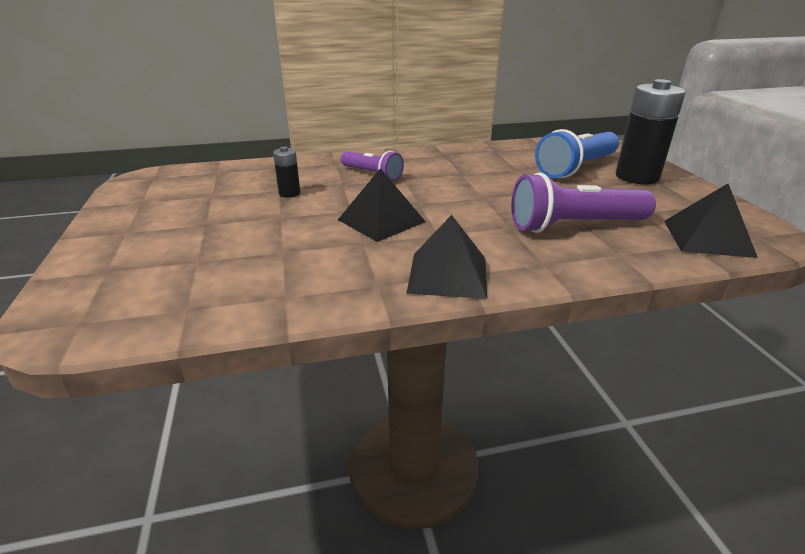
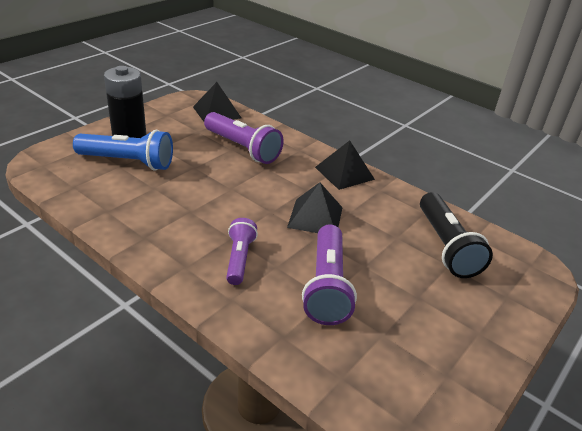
camera: 130 degrees left, 5 degrees up
(218, 275) = (446, 246): none -> black flashlight
(289, 193) = (326, 286): black battery -> purple flashlight

